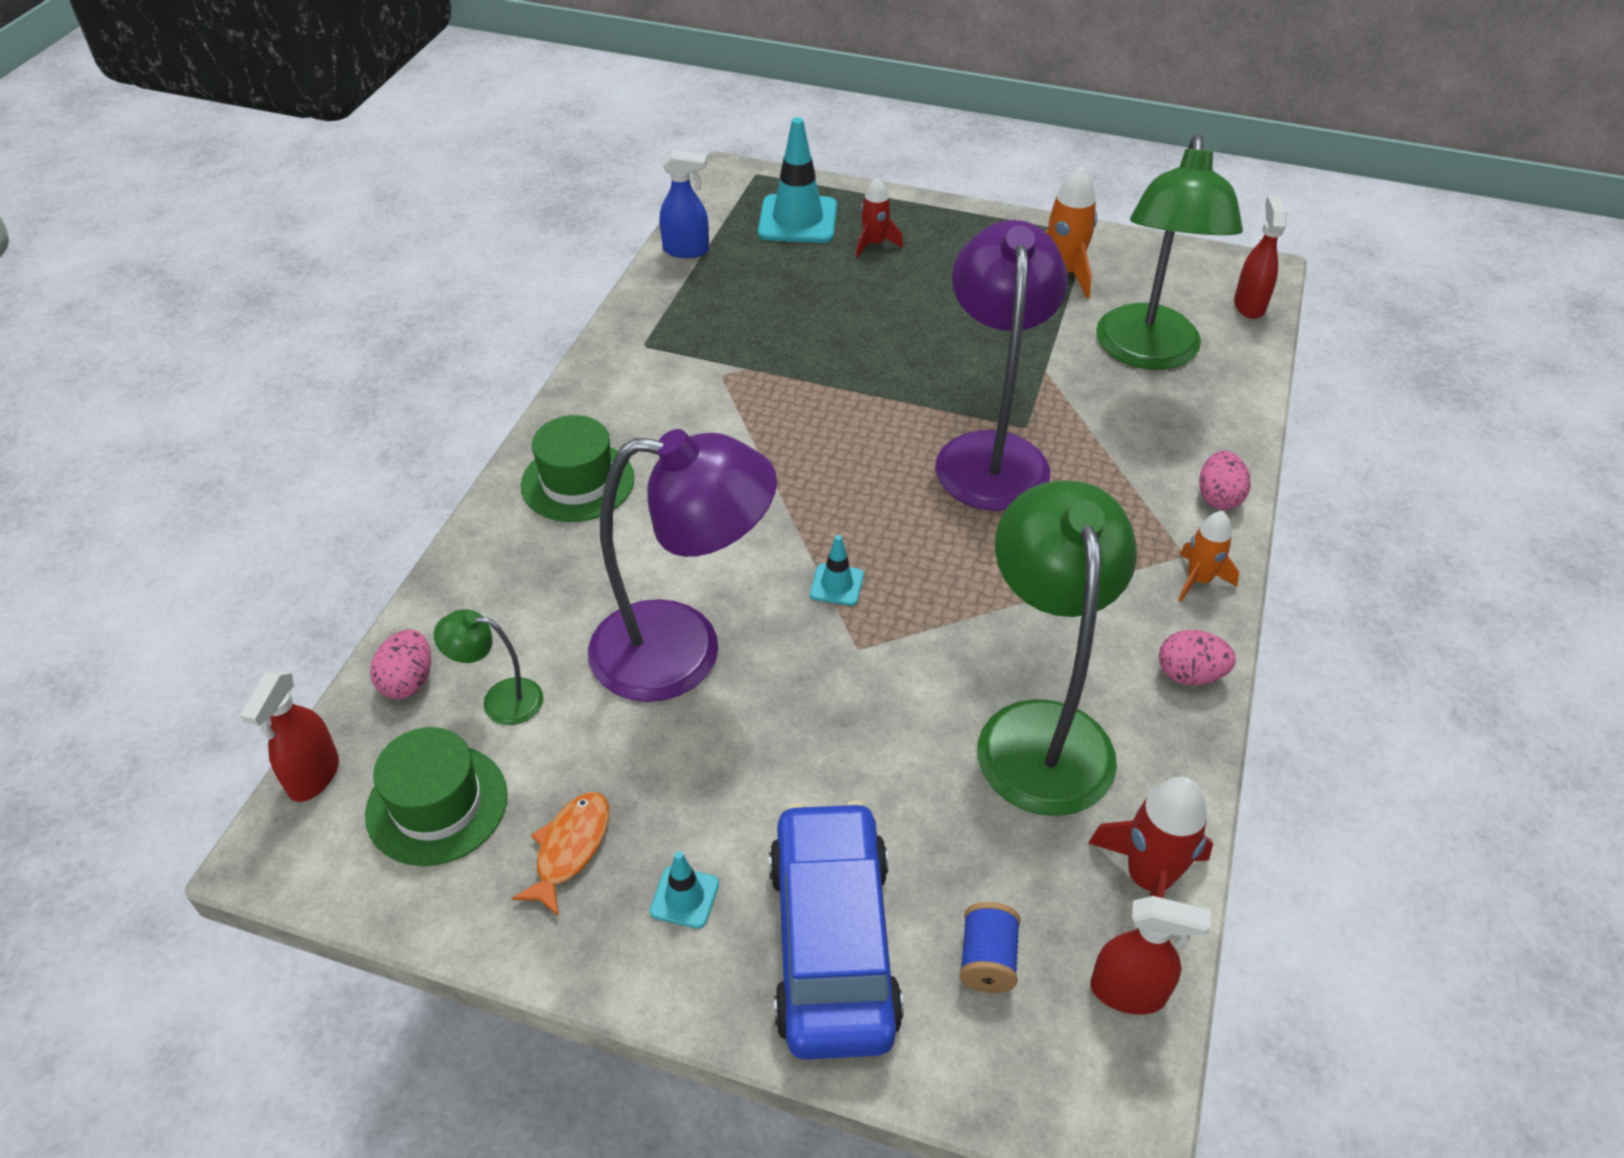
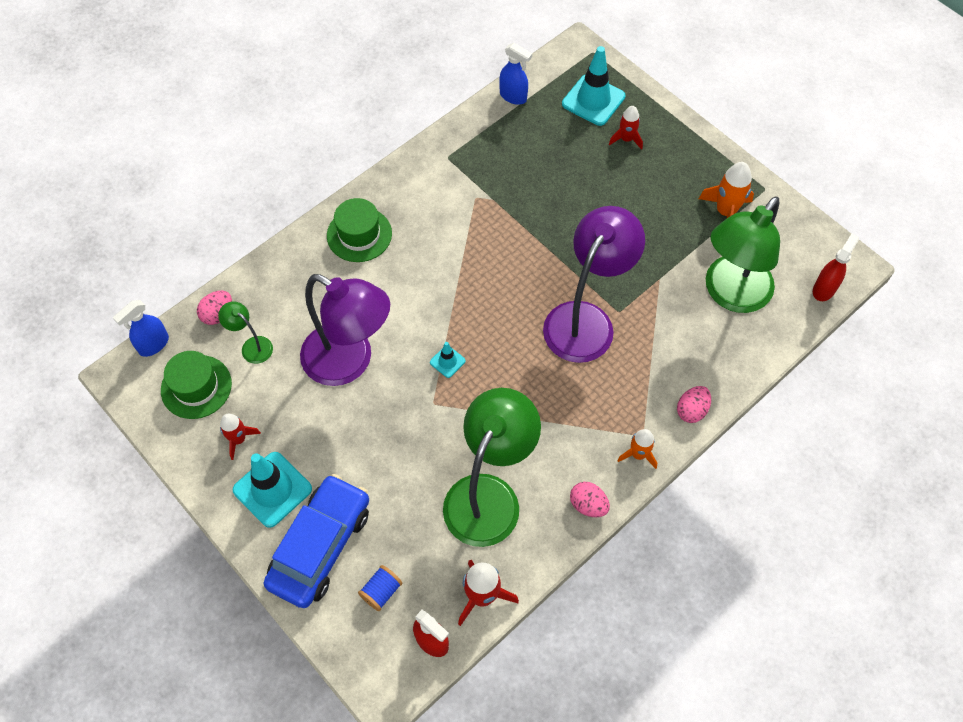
camera: 30 degrees right, 15 degrees up
(313, 776) = (153, 345): red spray bottle -> blue spray bottle
(569, 849) = (238, 439): orange fish -> red rocket
(684, 897) = (272, 489): turquoise traffic cone -> turquoise traffic cone, size x2.07

